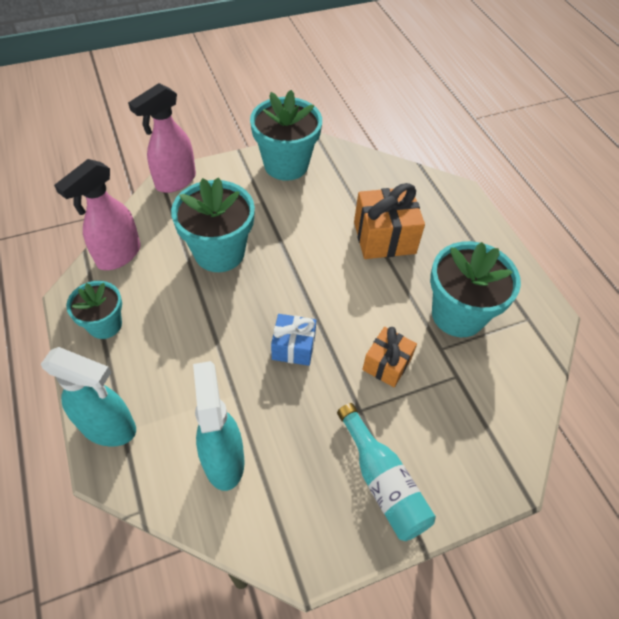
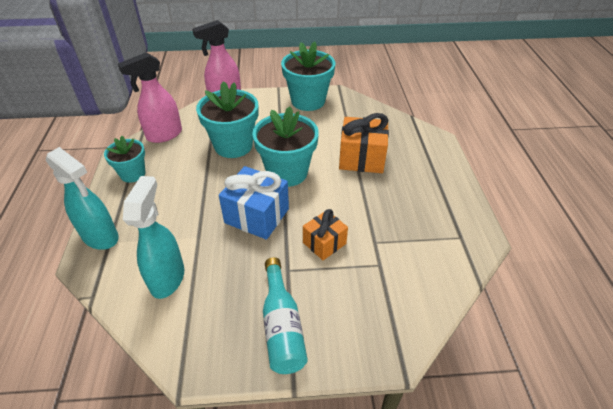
camera: 20 degrees right, 10 degrees down
(293, 347) = (257, 216): blue gift -> blue gift, size x1.61
(458, 314) = (399, 221): turquoise flower pot -> turquoise flower pot (287, 172)

